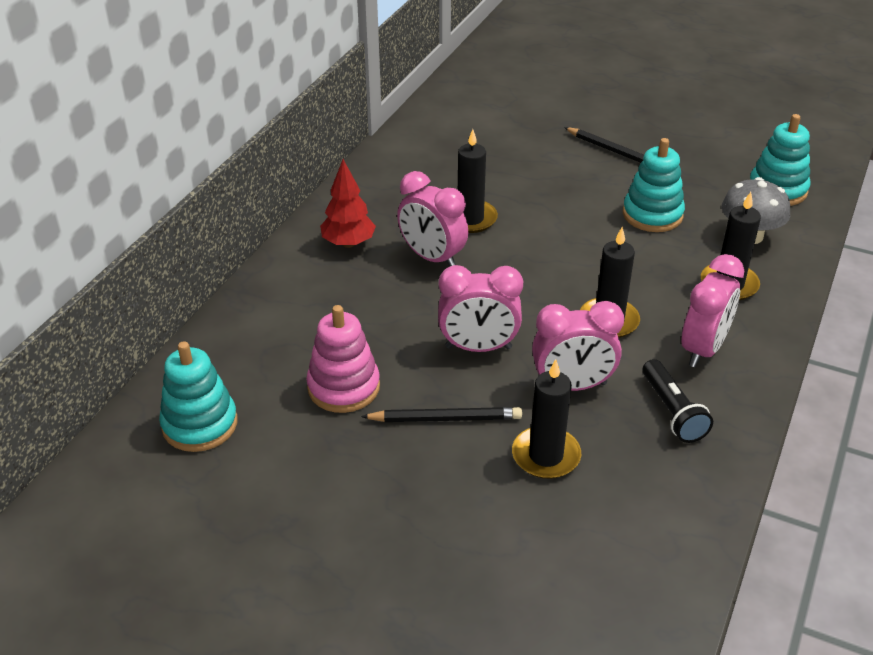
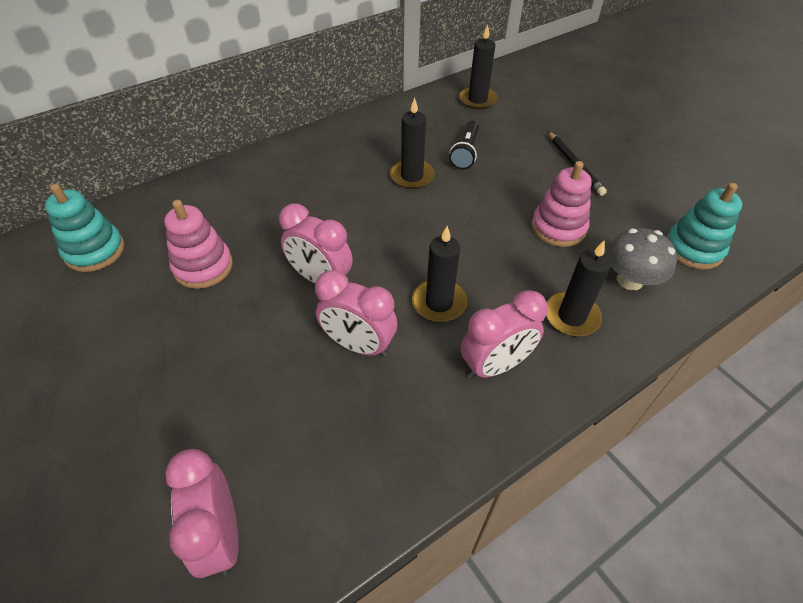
camera: 30 degrees right, 10 degrees up
(348, 243) = (312, 162): red tree -> none
(432, 258) = (357, 195): pink clock -> pink clock (221, 534)
(445, 418) = (243, 325): black pencil -> none
(546, 456) = (282, 395): black candle -> black candle (477, 100)
(652, 215) = (558, 228): turquoise stacking toy -> pink stacking toy
(672, 412) = (416, 410): black flashlight -> black flashlight (465, 153)

